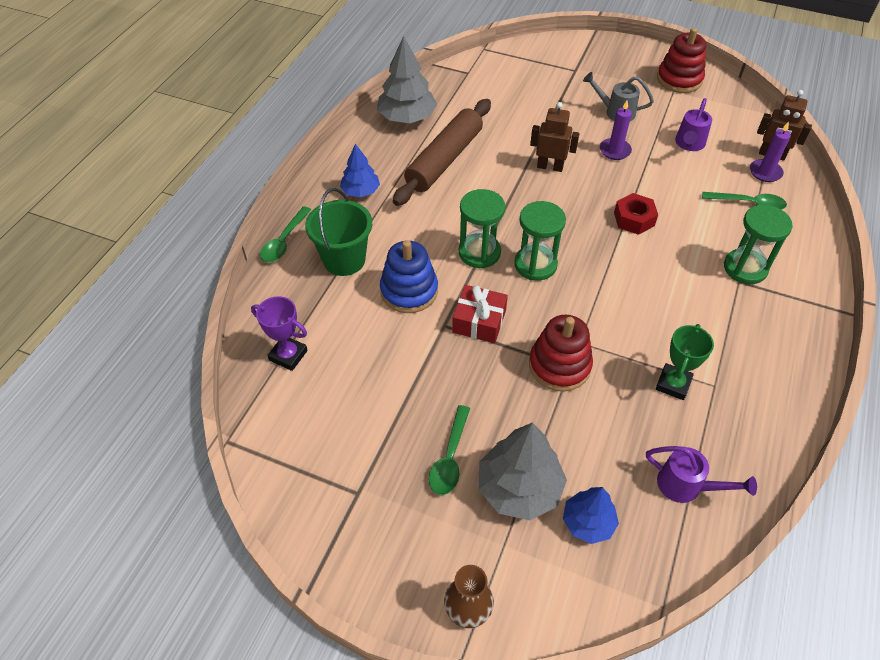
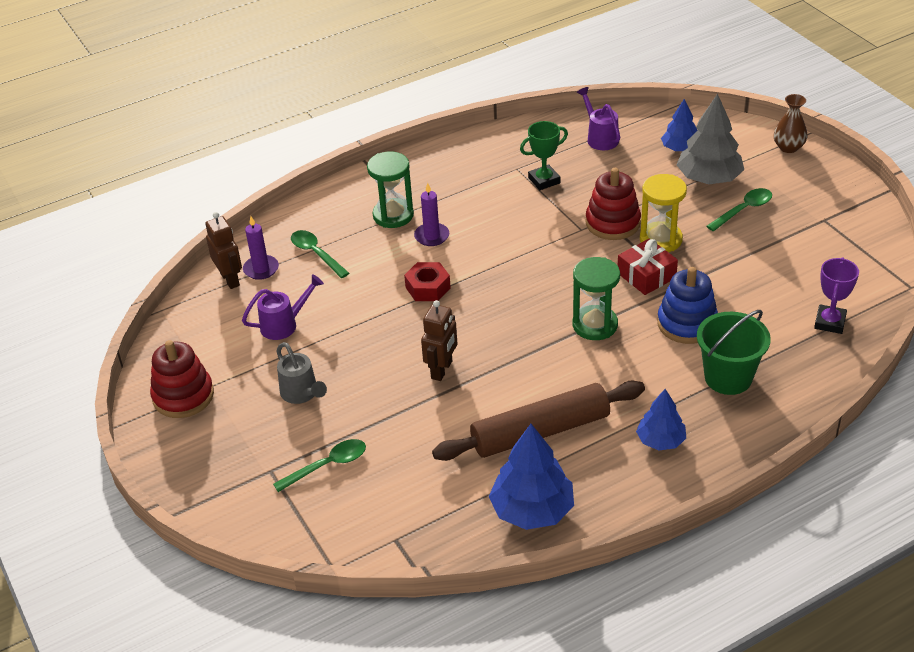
camera: 140 degrees left, 10 degrees down
(284, 241) = (778, 424): green spoon -> green spoon (327, 465)
(288, 355) = (830, 322): purple trophy -> purple trophy turned 45 degrees clockwise
(407, 117) = (532, 510): grey tree -> blue tree
(500, 369) = (660, 239): none -> yellow hourglass
(535, 265) = (556, 293): green hourglass -> none
(550, 167) = (442, 370): brown robot -> brown robot turned 120 degrees counterclockwise
(615, 150) = (360, 354): purple candle -> purple candle (432, 236)

